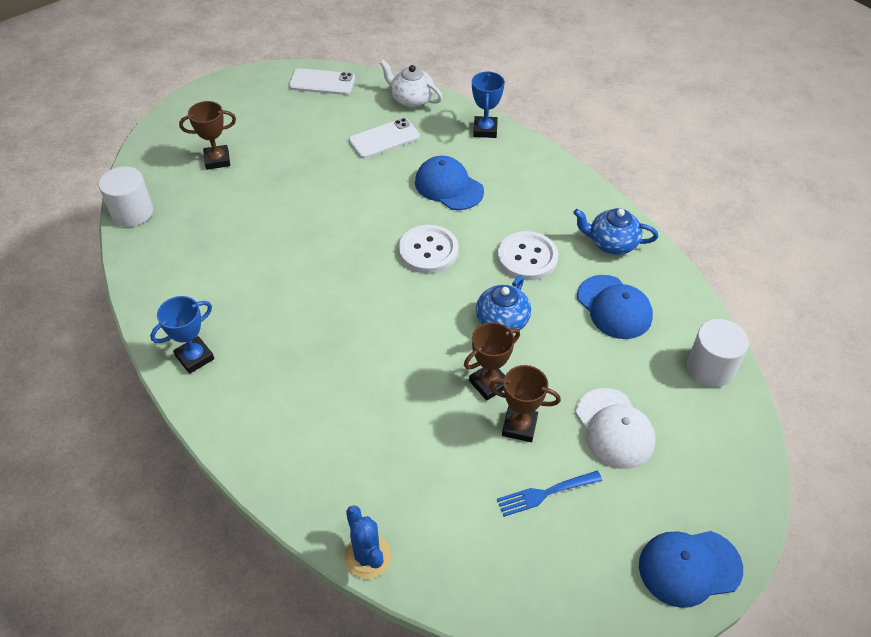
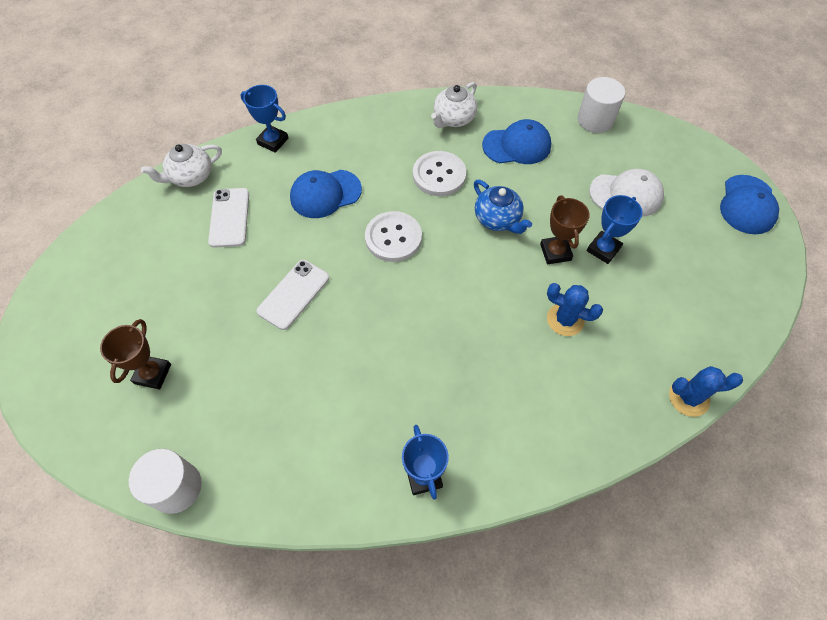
camera: 65 degrees left, 10 degrees up
(322, 82) = (105, 238): white phone -> white phone (293, 294)
(408, 416) = (565, 319): none -> blue cactus
(519, 426) = (603, 249): brown trophy -> blue trophy
(545, 493) = (667, 258): blue fork -> none
(611, 243) = (453, 119): blue teapot -> white teapot

